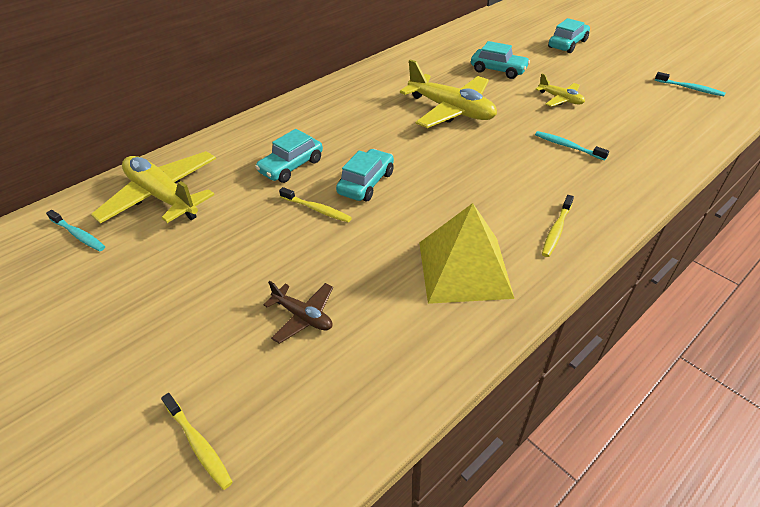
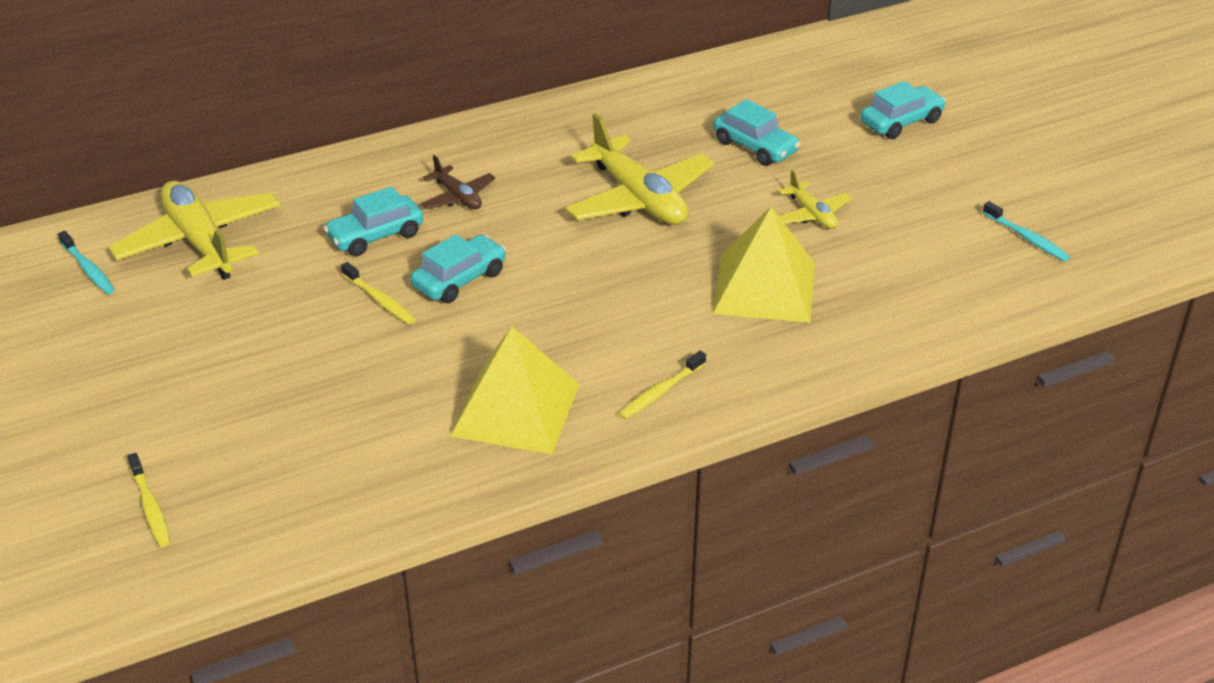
camera: 15 degrees right, 5 degrees down
(303, 316) = (304, 417): brown plane -> brown plane (458, 197)
(567, 146) = (764, 287): turquoise toothbrush -> yellow pyramid

